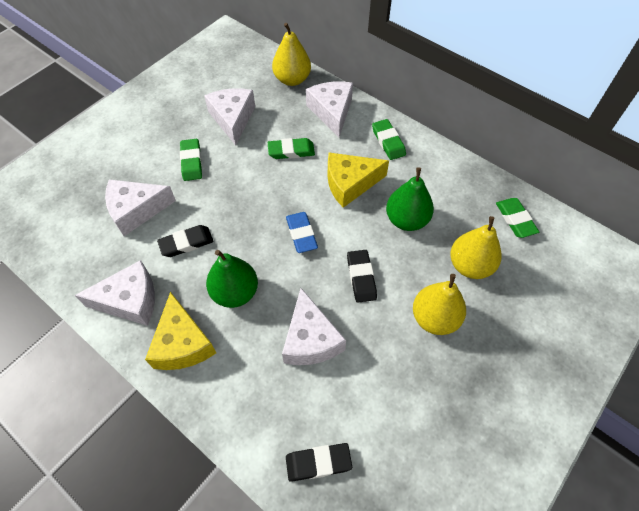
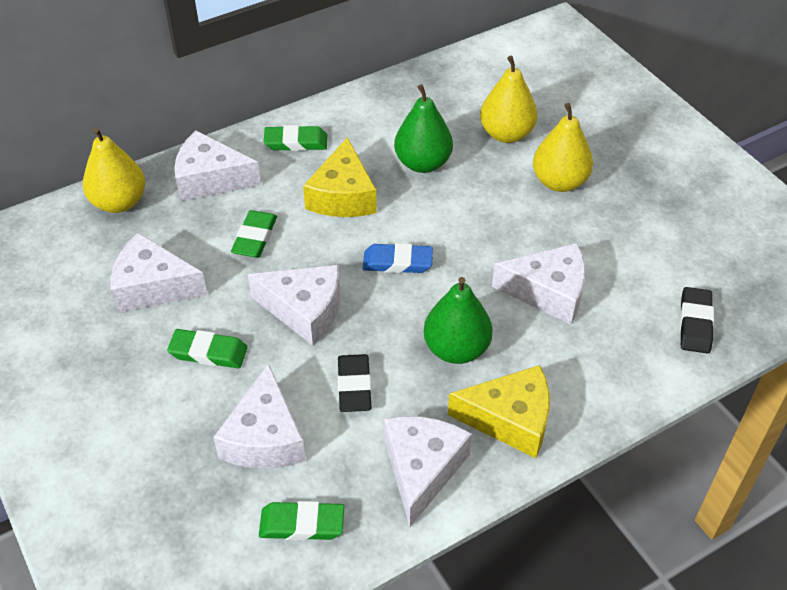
camera: 70 degrees left, 10 degrees down
(240, 197) = (304, 310): none -> white cheese
(361, 277) = (484, 225): black eraser -> none
(515, 219) = (464, 81): green eraser -> green eraser (302, 524)

